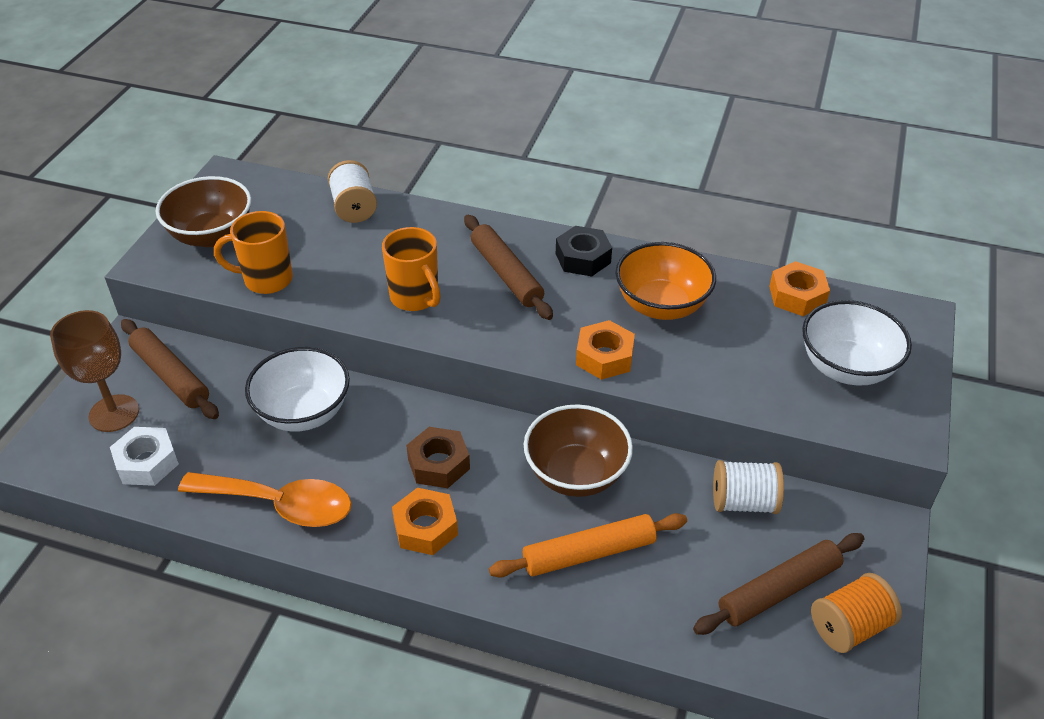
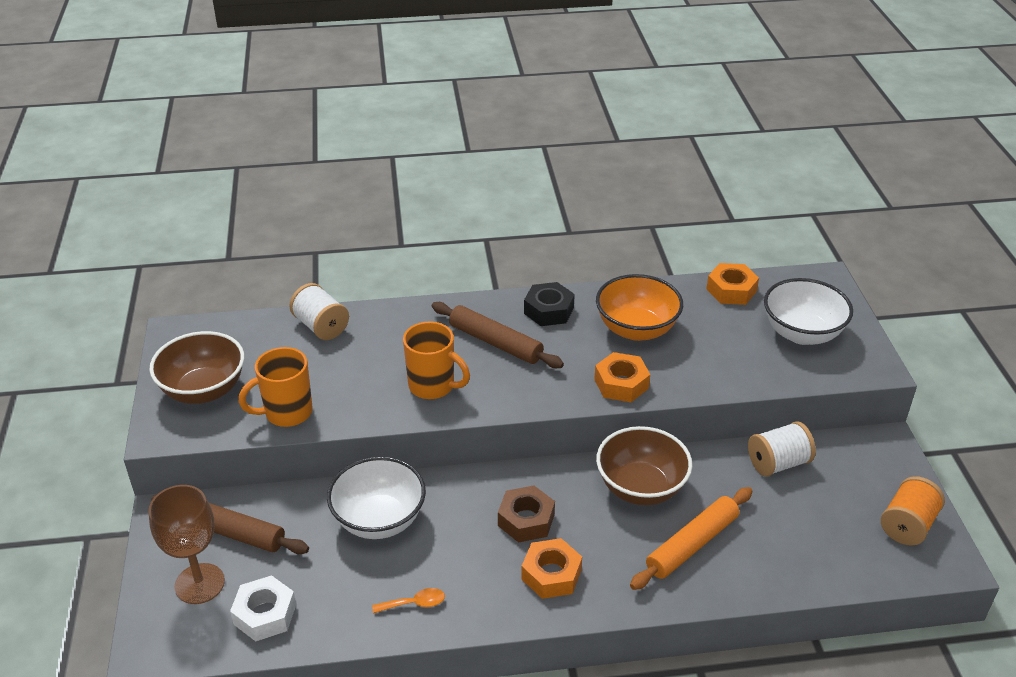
camera: 25 degrees left, 5 degrees down
(280, 505) = (414, 603): orange spoon -> orange spoon, size x0.42
(778, 590) = (844, 518): brown rolling pin -> none

